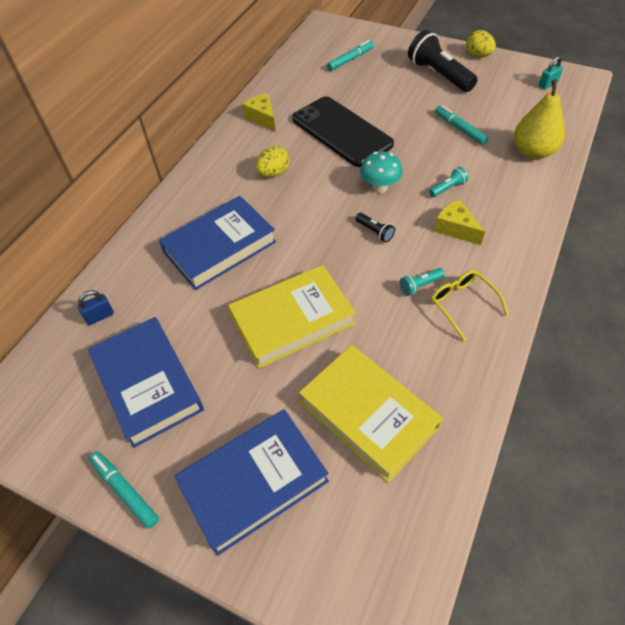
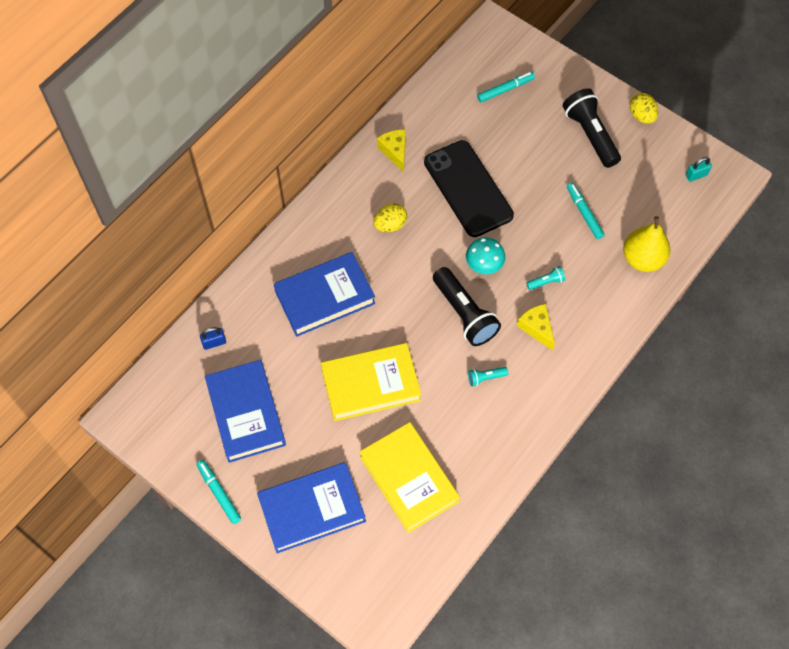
camera: 10 degrees right, 10 degrees up
(375, 232) = (464, 314): black flashlight -> black flashlight, size x2.24
(462, 304) = (514, 403): yellow glasses -> none

